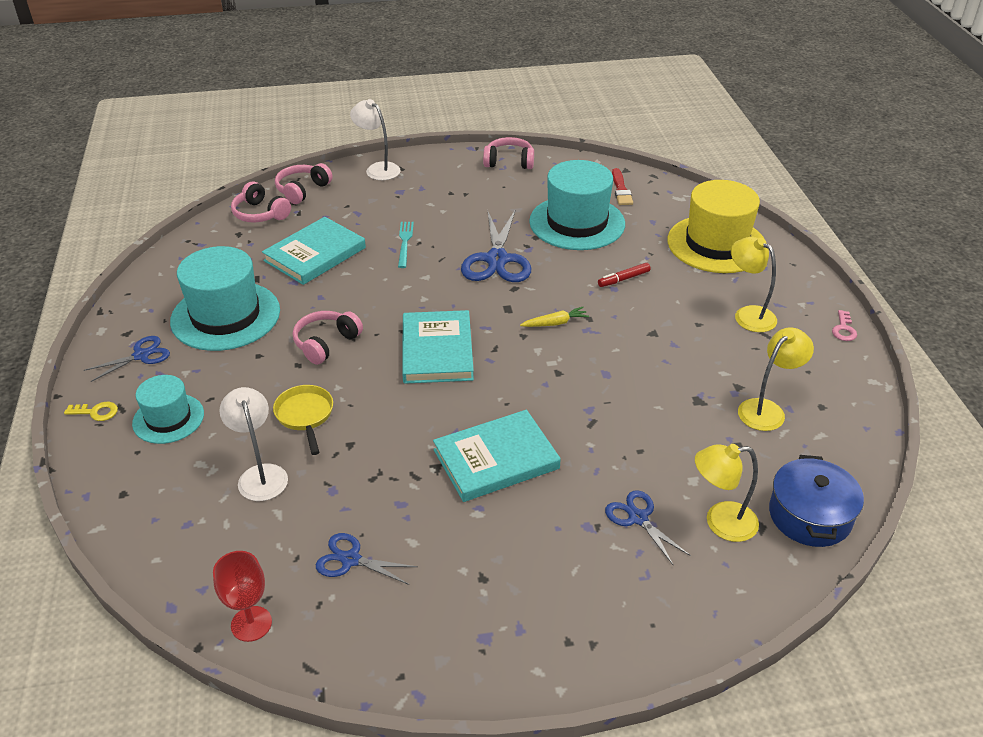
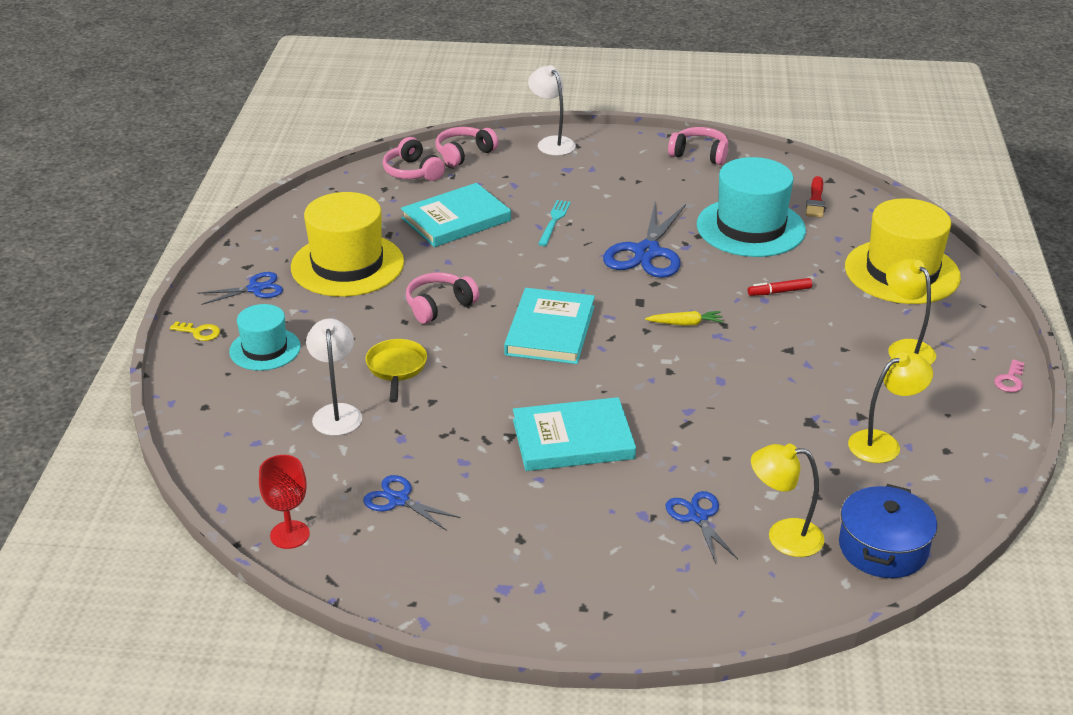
camera: 15 degrees right, 5 degrees down
(225, 316) = (347, 265): turquoise hat -> yellow hat

